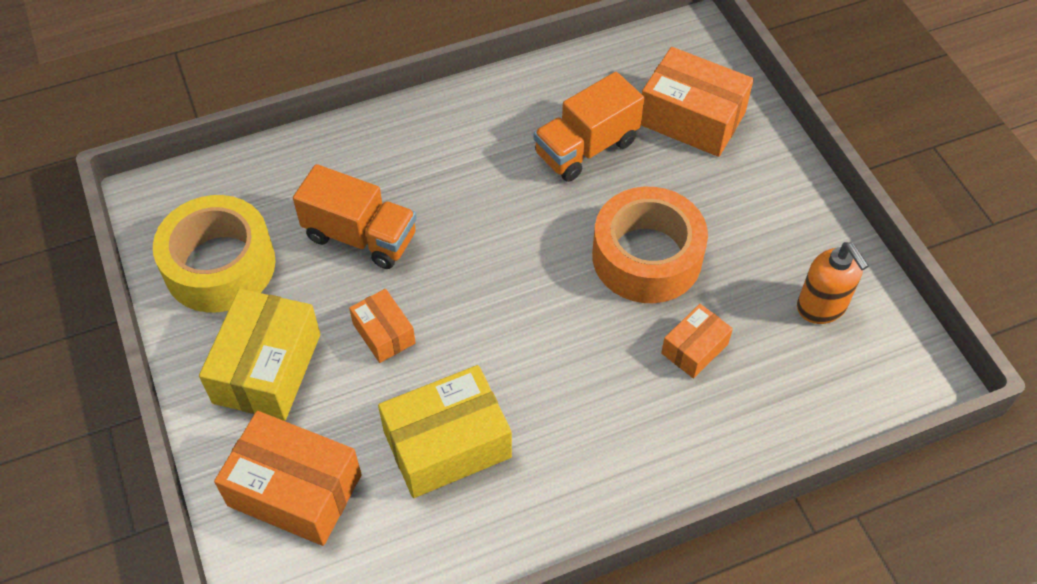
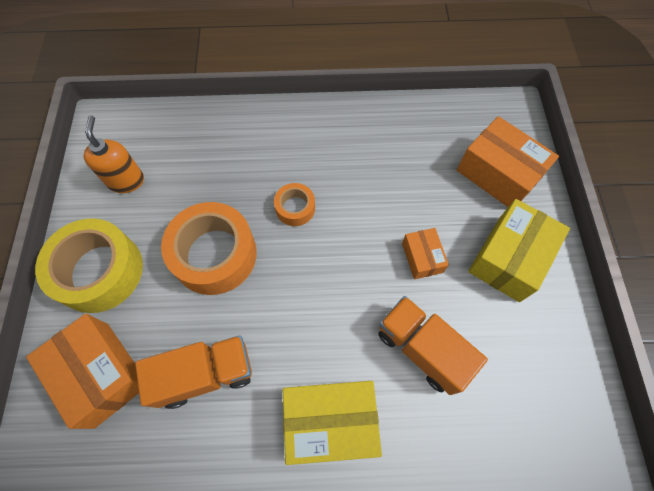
camera: 160 degrees left, 10 degrees up
(220, 265) = (541, 360): yellow tape -> yellow tape (100, 271)
(447, 444) = (399, 171): yellow box -> yellow box (330, 421)
(575, 343) = (295, 208): none -> orange tape
(694, 348) = (222, 180): orange box -> none

